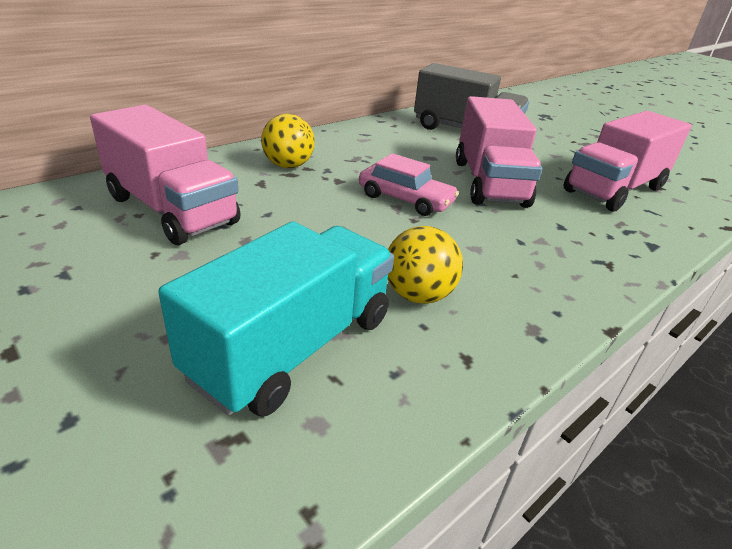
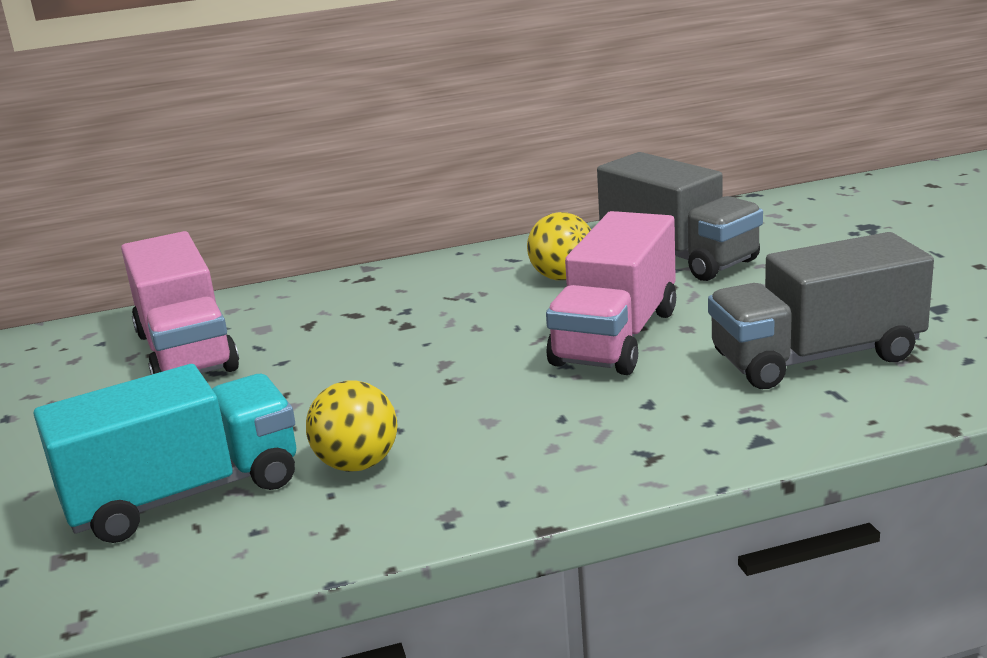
camera: 30 degrees right, 10 degrees down
(288, 166) = (361, 303): yellow ball -> yellow ball (563, 277)
(405, 199) = (466, 354): pink car -> none
(614, 190) = (816, 357): pink truck -> grey truck

